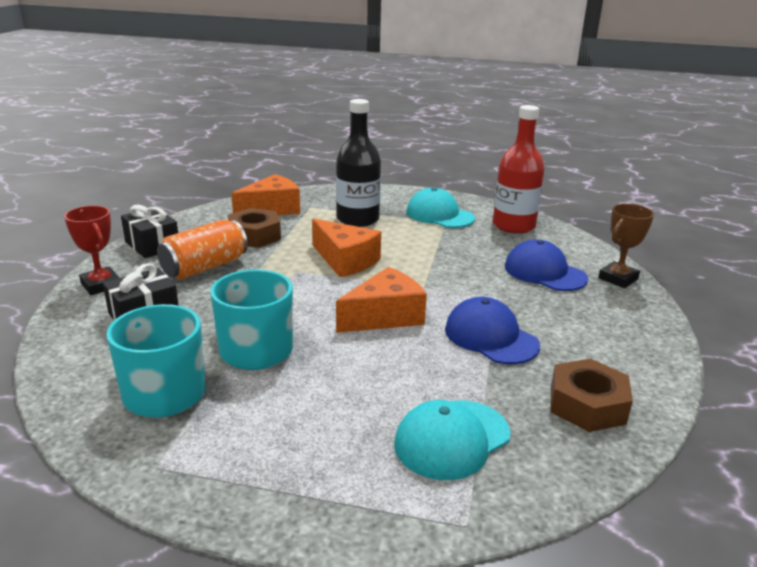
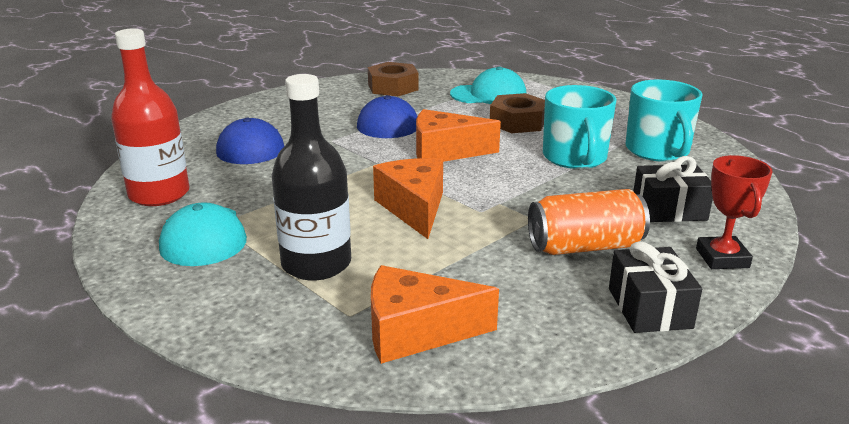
camera: 145 degrees left, 0 degrees up
(254, 236) = (489, 279): brown nut -> brown nut (518, 122)
(618, 279) = (207, 126): brown trophy -> none

